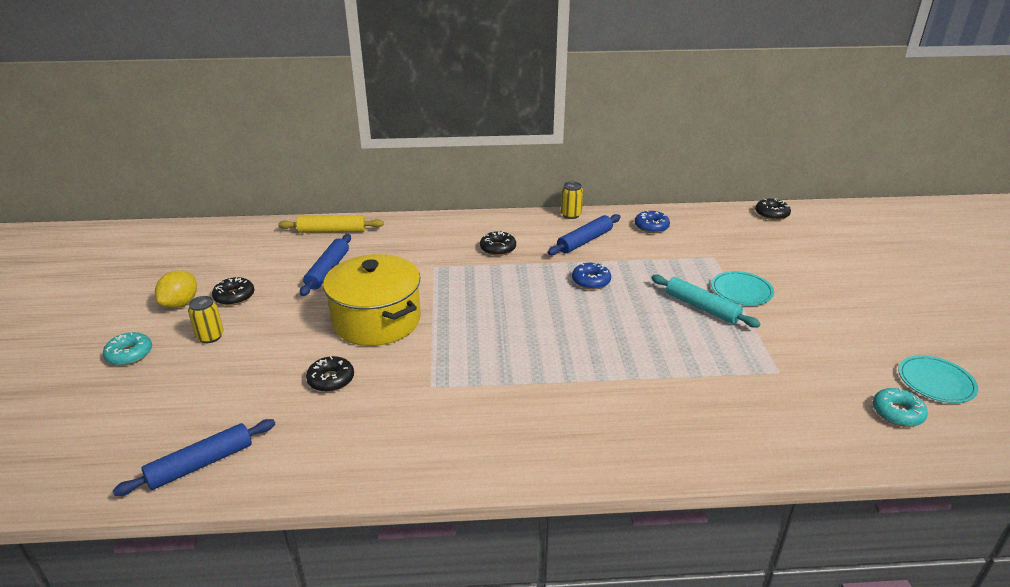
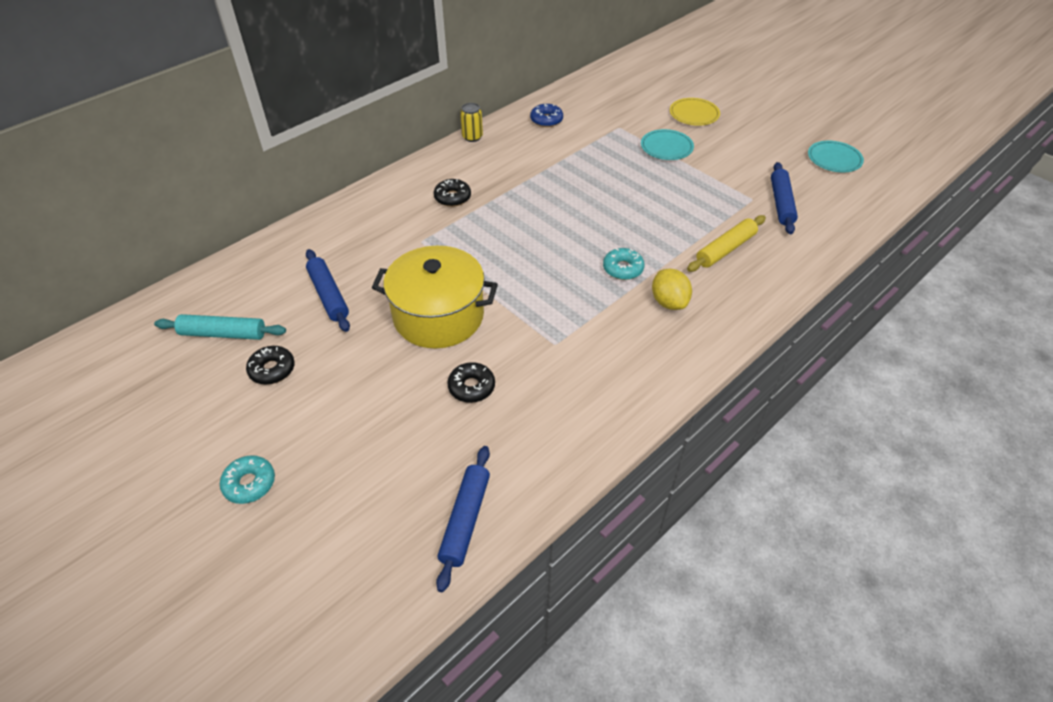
camera: 40 degrees left, 15 degrees up
(180, 304) = (225, 408): yellow lemon -> yellow lemon (669, 302)
(210, 336) = (307, 418): yellow can -> none
(332, 231) = (275, 255): yellow rolling pin -> yellow rolling pin (725, 249)
(584, 241) = (512, 157): blue rolling pin -> blue rolling pin (781, 203)
(591, 281) = (559, 191): blue donut -> none
(702, 307) = (657, 174): turquoise rolling pin -> turquoise rolling pin (223, 334)
(771, 214) = (616, 70): black donut -> none
(809, 276) = (694, 114): none -> yellow plate
(897, 413) = (837, 192): turquoise donut -> turquoise donut (623, 269)

